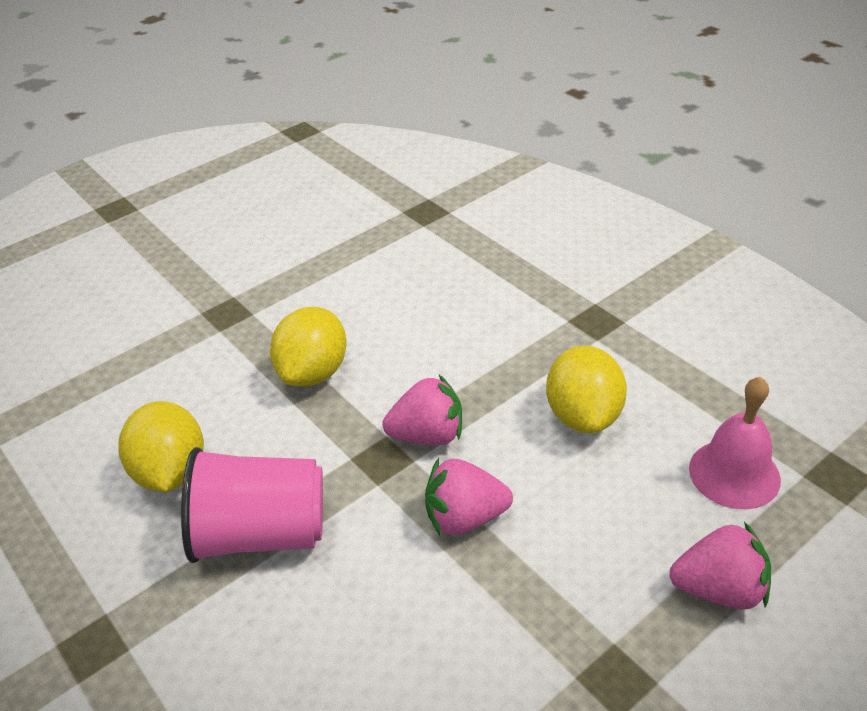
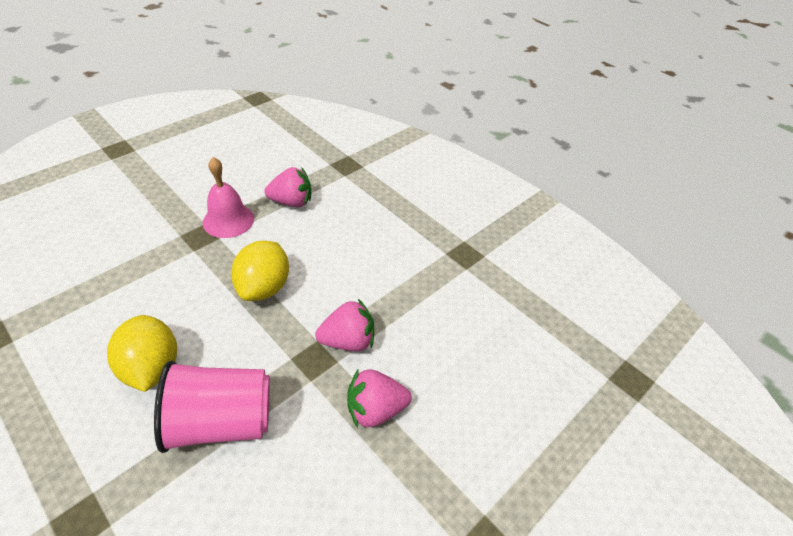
camera: 10 degrees left, 5 degrees up
(583, 415) = (458, 328): yellow lemon -> none
(719, 589) = (557, 469): pink strawberry -> pink strawberry (291, 202)
(734, 473) = (563, 376): pink bell -> pink bell (228, 220)

